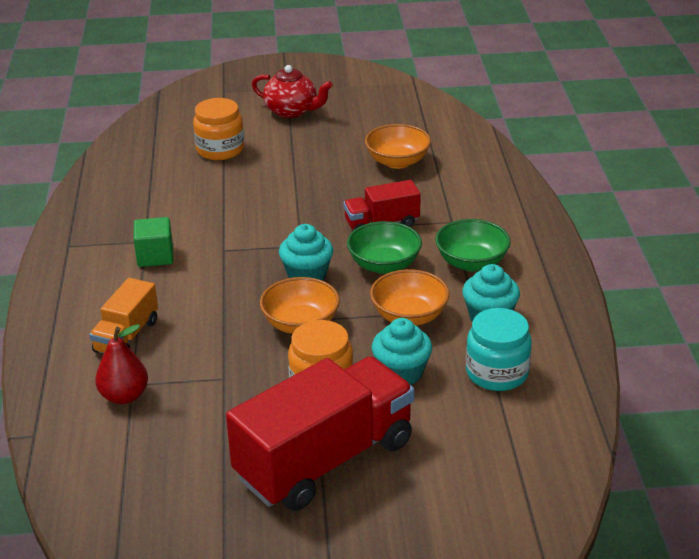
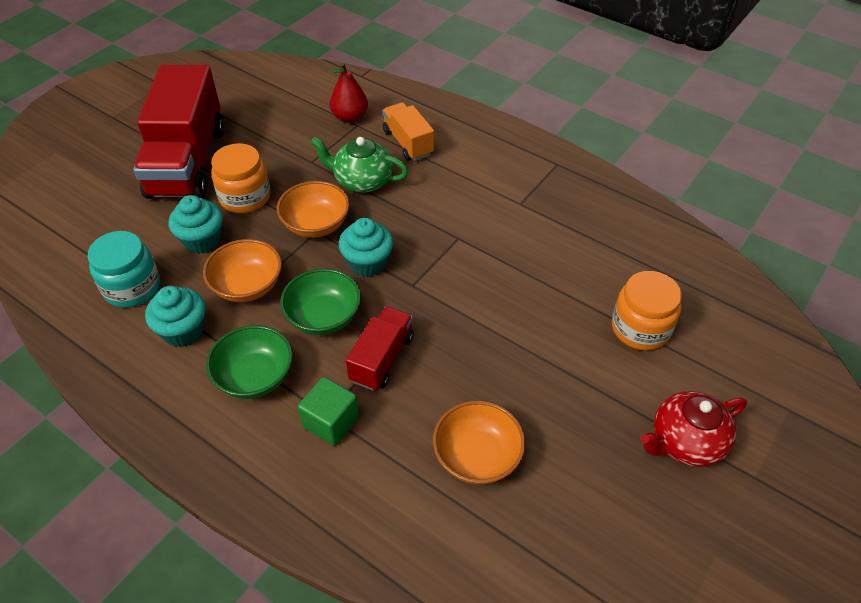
camera: 130 degrees right, 15 degrees up
(155, 256) = (491, 198): green cube -> green cube (331, 422)
(214, 332) = (362, 181): none -> green teapot

